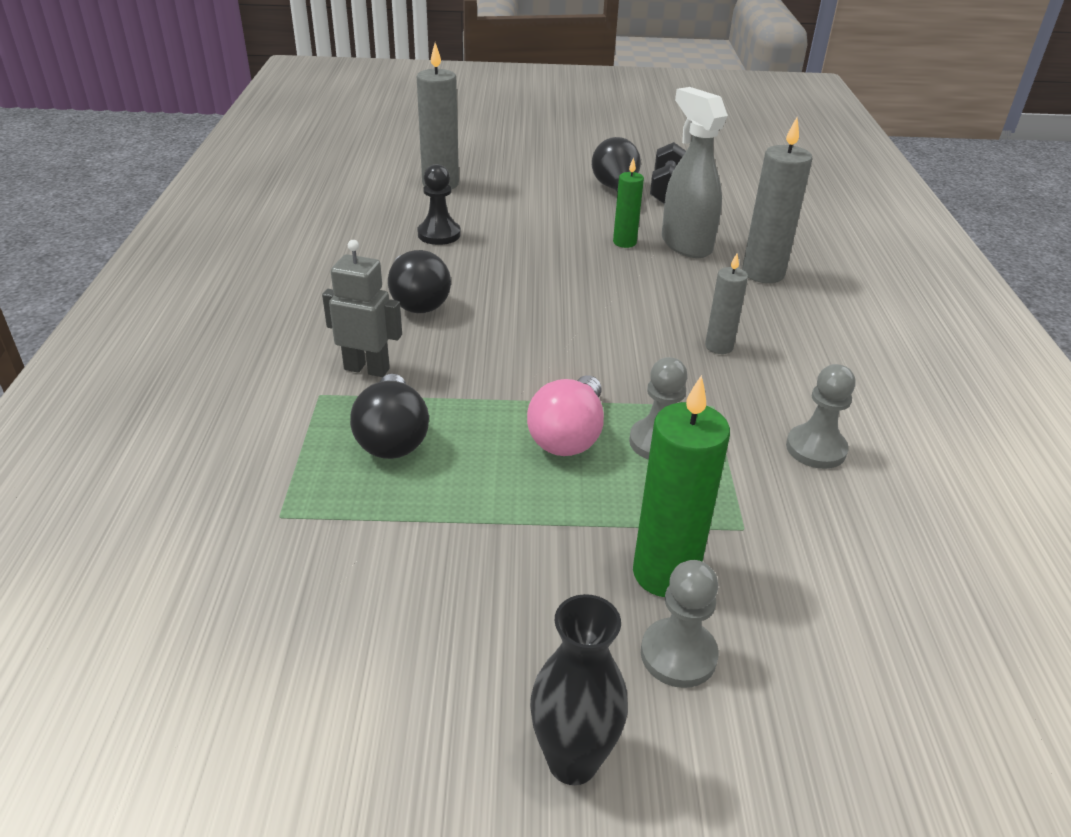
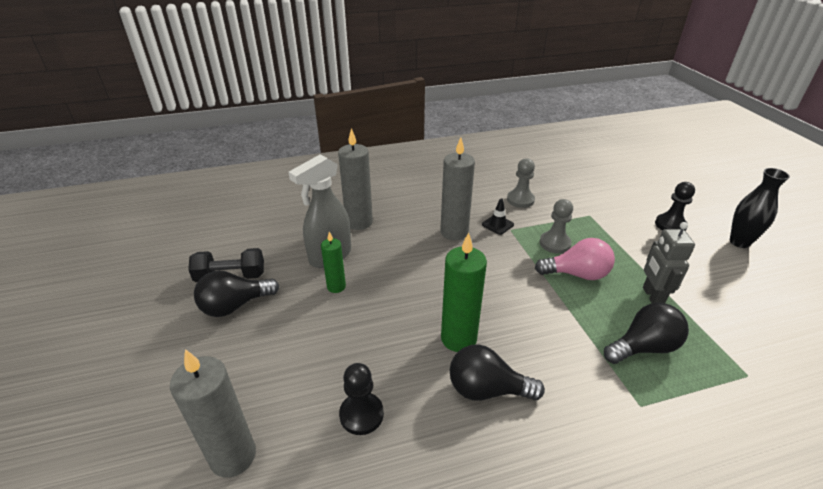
camera: 105 degrees left, 0 degrees up
(367, 369) = (592, 388): grey robot -> grey robot (652, 296)
(417, 301) = (487, 389): black light bulb -> black light bulb turned 135 degrees counterclockwise
(665, 573) = (635, 232): green candle -> green candle (458, 338)
(678, 655) = (670, 225): grey pawn -> black pawn
(719, 346) = (454, 232): grey candle -> grey candle, size x1.71
(731, 395) = (497, 224): none -> black traffic cone

